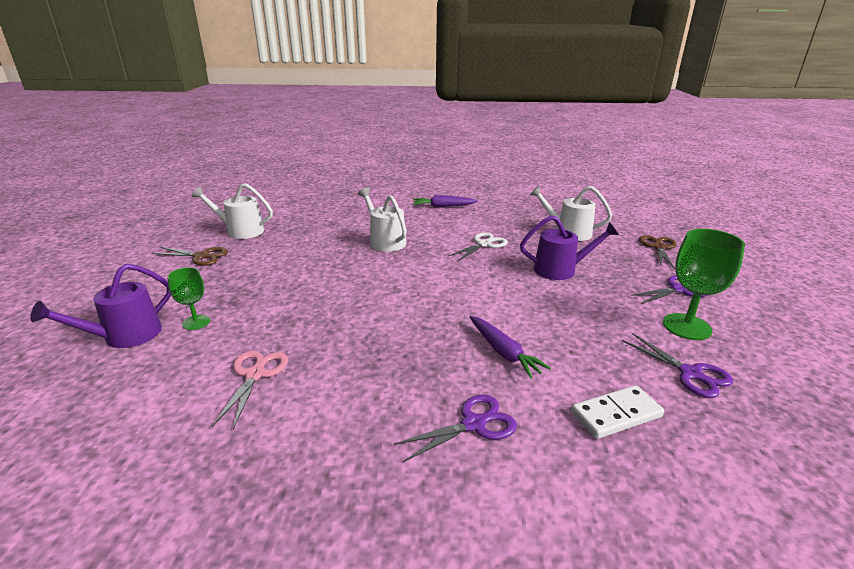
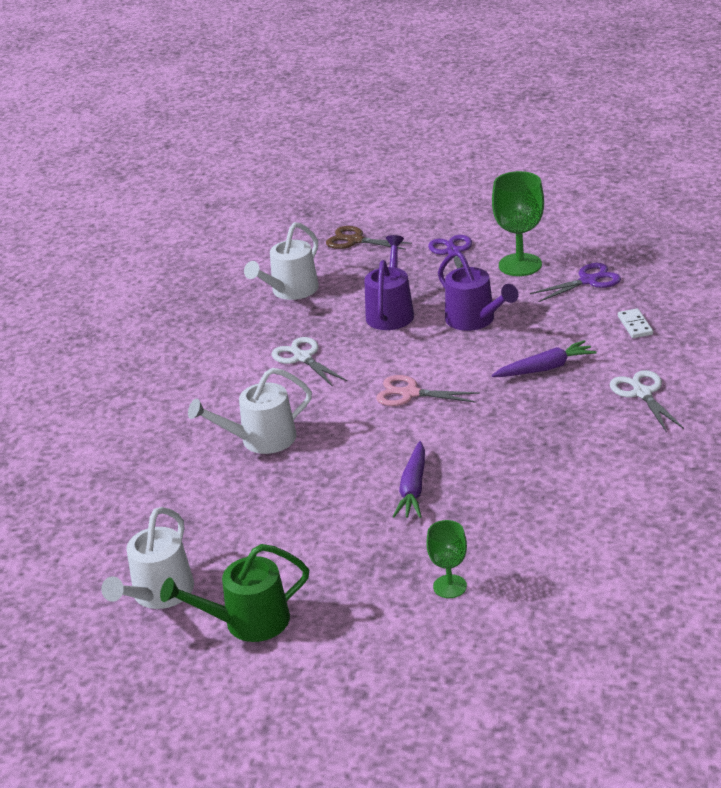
camera: 75 degrees left, 5 degrees up
(125, 336) = (470, 642): purple watering can -> purple watering can (474, 320)
(201, 256) = (248, 622): brown scissors -> green watering can
(255, 375) = (562, 522): pink scissors -> pink scissors (410, 393)
(443, 206) = (149, 382): purple carrot -> purple carrot (413, 488)
(474, 424) = (642, 393): purple scissors -> white scissors
(616, 414) = (635, 325): white domino -> white domino, size x0.66

